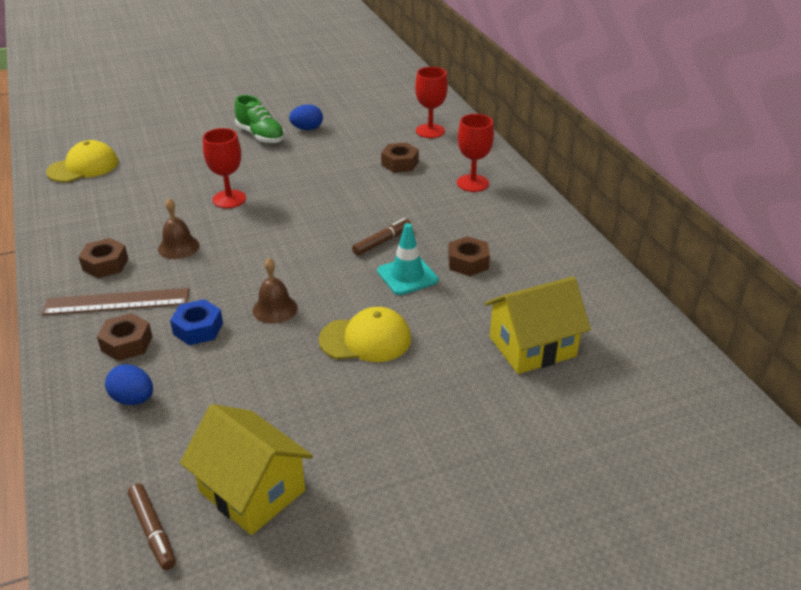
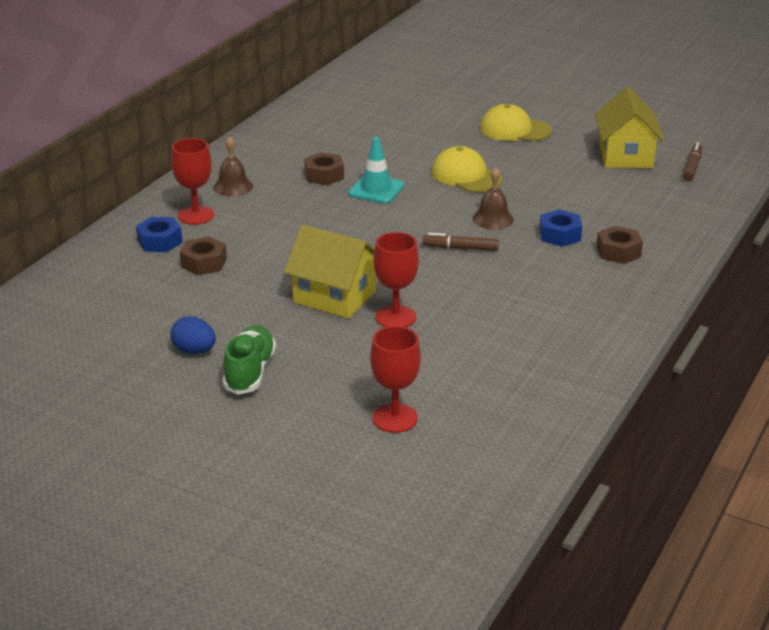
camera: 130 degrees left, 5 degrees down
(83, 167) = (478, 448): yellow cap -> yellow cap (515, 130)
(105, 264) = (573, 317): brown nut -> none
(117, 302) = (596, 282): brown ruler -> none
(133, 399) = (646, 220): blue egg -> none
(178, 247) = (498, 298): brown bell -> brown bell (233, 187)
(382, 242) = (348, 216): brown marker -> brown marker (460, 248)
(430, 131) = (108, 276): red goblet -> red goblet (395, 418)
(451, 159) = (159, 241): none -> blue nut
(532, 346) = (384, 127): yellow house -> yellow house (334, 297)

